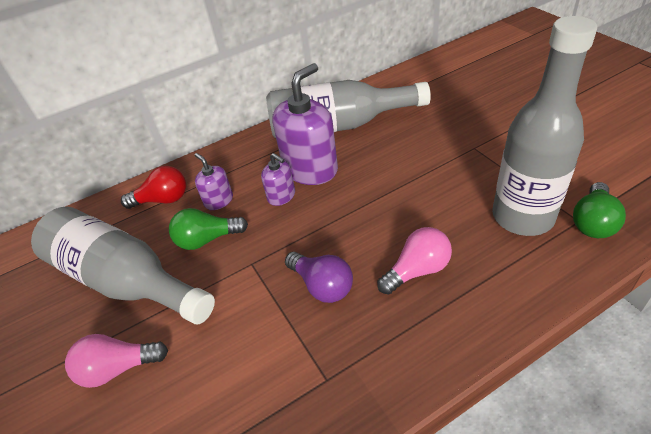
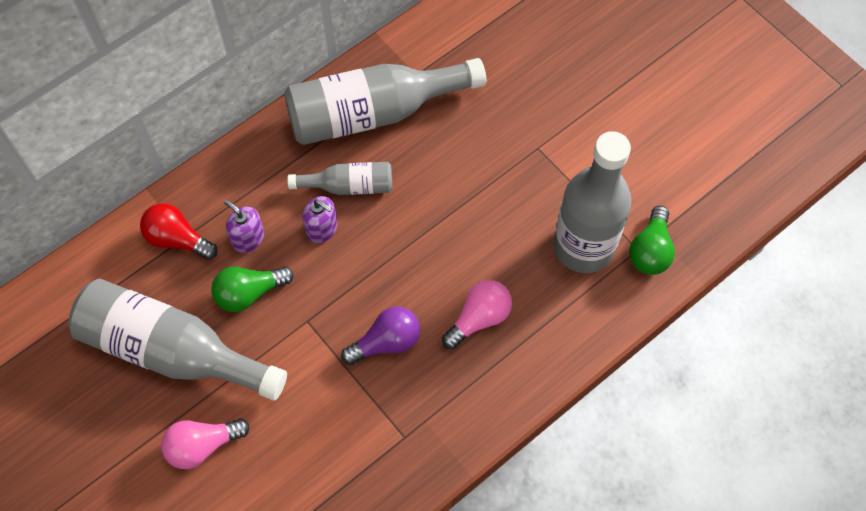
camera: 15 degrees left, 20 degrees up
(163, 200) = (177, 239): red light bulb -> red light bulb turned 135 degrees counterclockwise
(310, 169) = (349, 186): purple soap dispenser -> grey bottle
(322, 285) = (386, 342): purple light bulb -> purple light bulb turned 60 degrees counterclockwise

